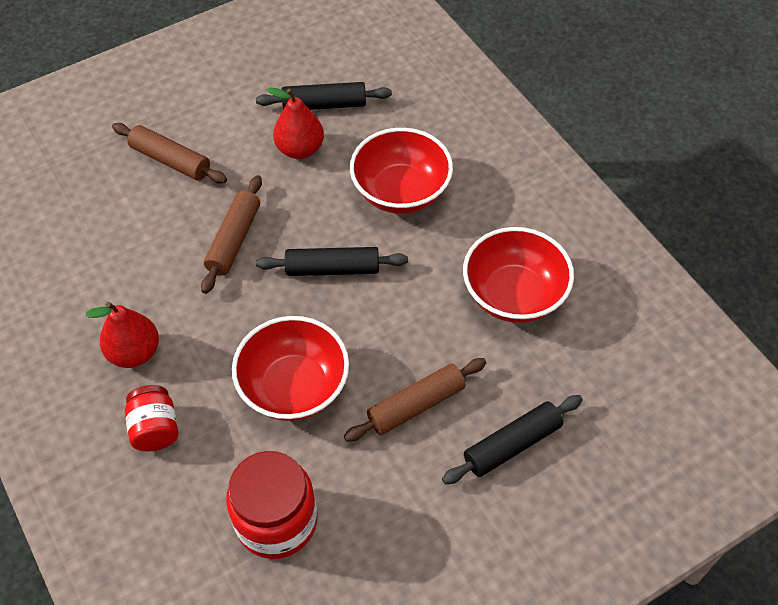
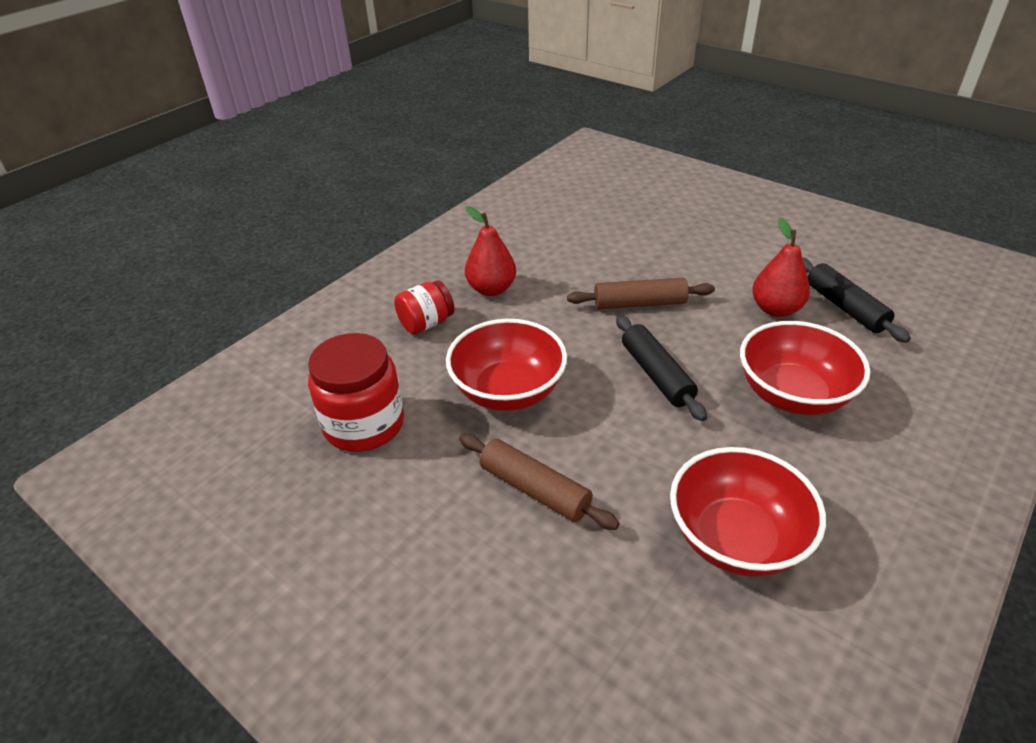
camera: 70 degrees right, 15 degrees down
(170, 160) = (691, 244): brown rolling pin -> none
(512, 445) = (527, 597): black rolling pin -> none

